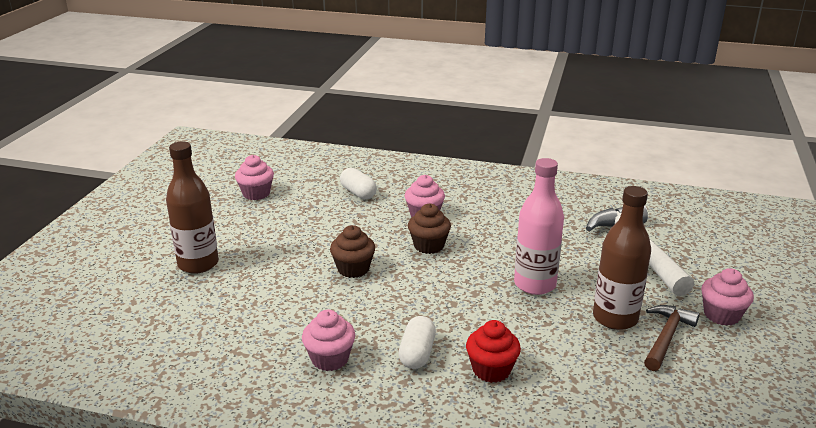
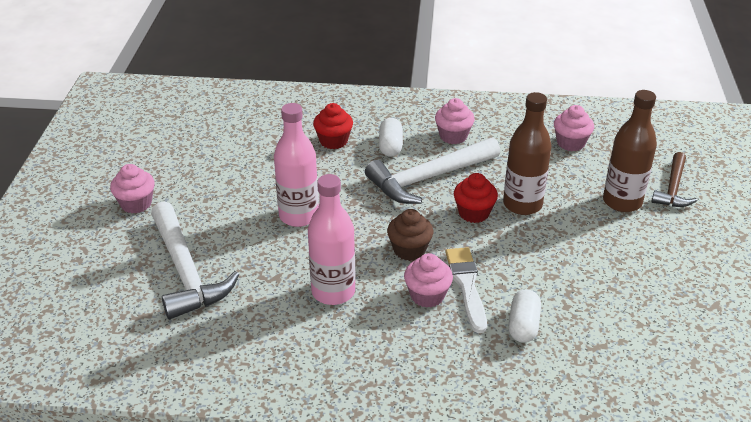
camera: 170 degrees right, 10 degrees up
(256, 193) = (648, 307): pink cupcake -> pink cupcake (570, 143)
(353, 269) = (473, 213): brown cupcake -> red cupcake
(358, 193) = (523, 325): white capsule -> white capsule turned 60 degrees clockwise
(384, 308) = (429, 178): none -> white hammer
(389, 218) = (466, 285): none -> white brush
(502, 224) = (333, 292): none -> pink bottle
(615, 318) = (231, 191): brown bottle -> brown bottle (522, 204)
(666, 337) = (194, 179): brown hammer -> brown hammer (673, 188)

